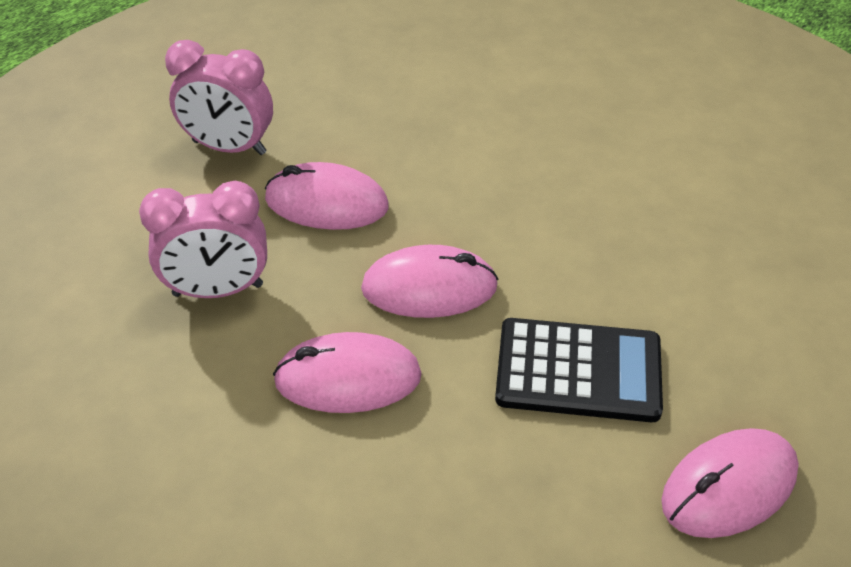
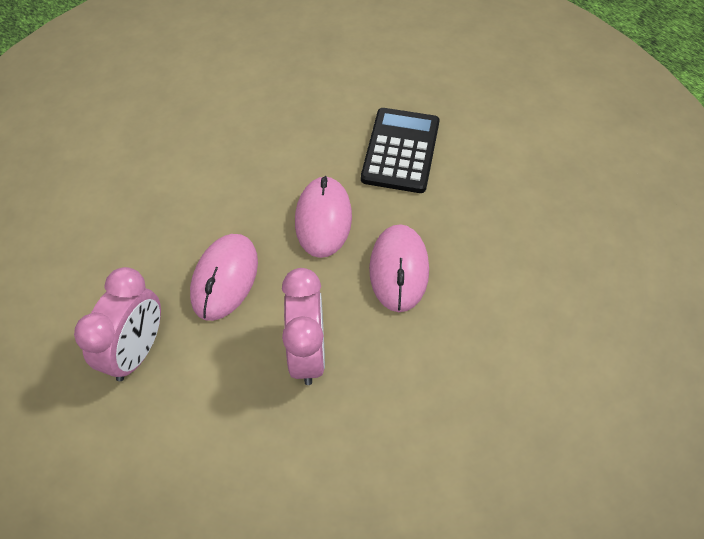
camera: 85 degrees left, 10 degrees up
(729, 487) = (480, 101): pink mouse -> none

